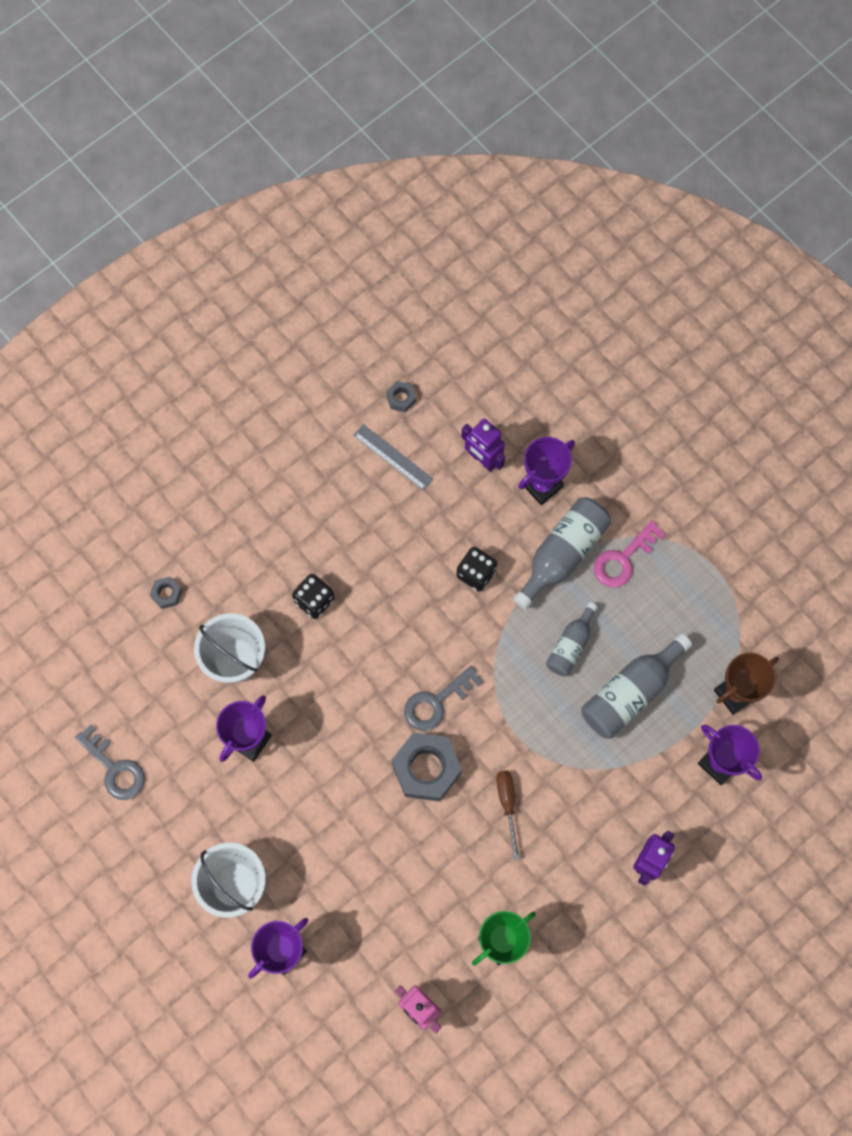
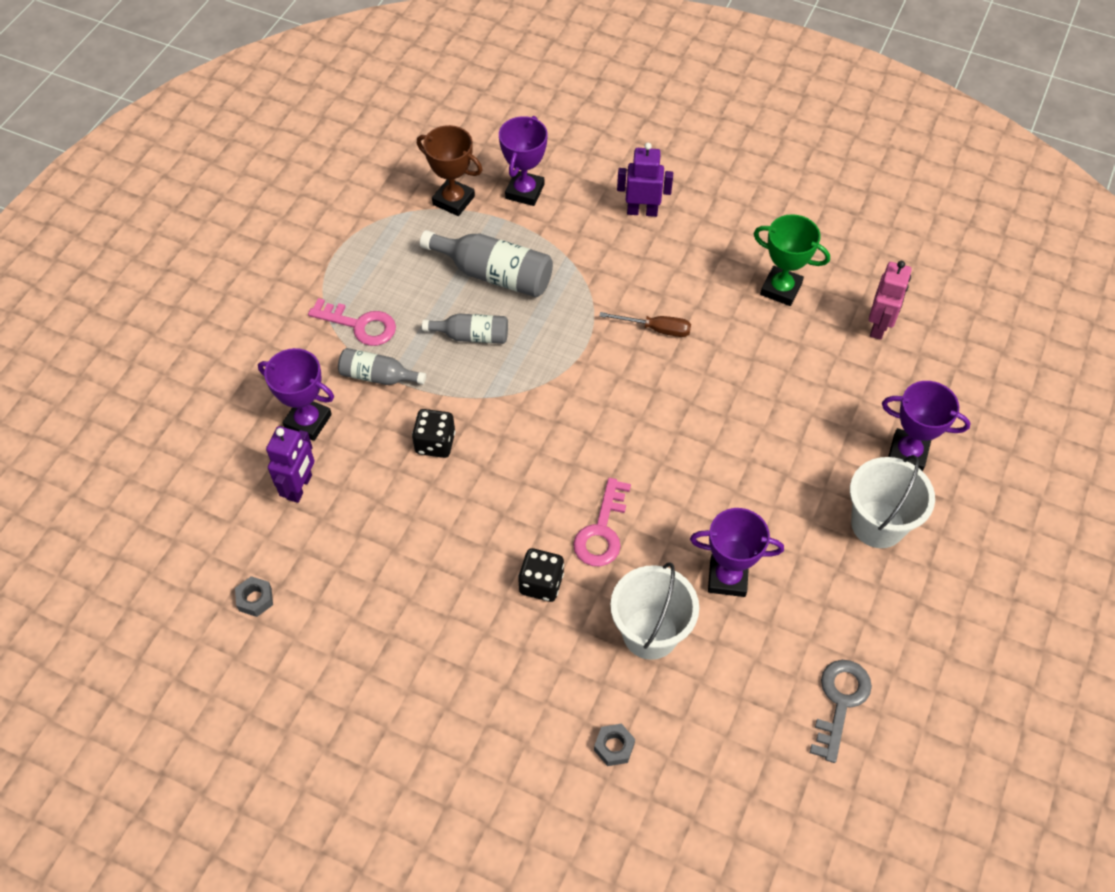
camera: 115 degrees left, 15 degrees down
(336, 665) = (601, 531): none -> pink key
(393, 457) = (334, 576): grey ruler -> none
(426, 769) = (661, 407): grey nut -> none
(436, 702) = (590, 424): grey key -> none
(507, 805) = (656, 329): brown screwdriver -> brown screwdriver turned 135 degrees counterclockwise
(562, 554) = (378, 376): grey bottle -> grey bottle, size x0.61

